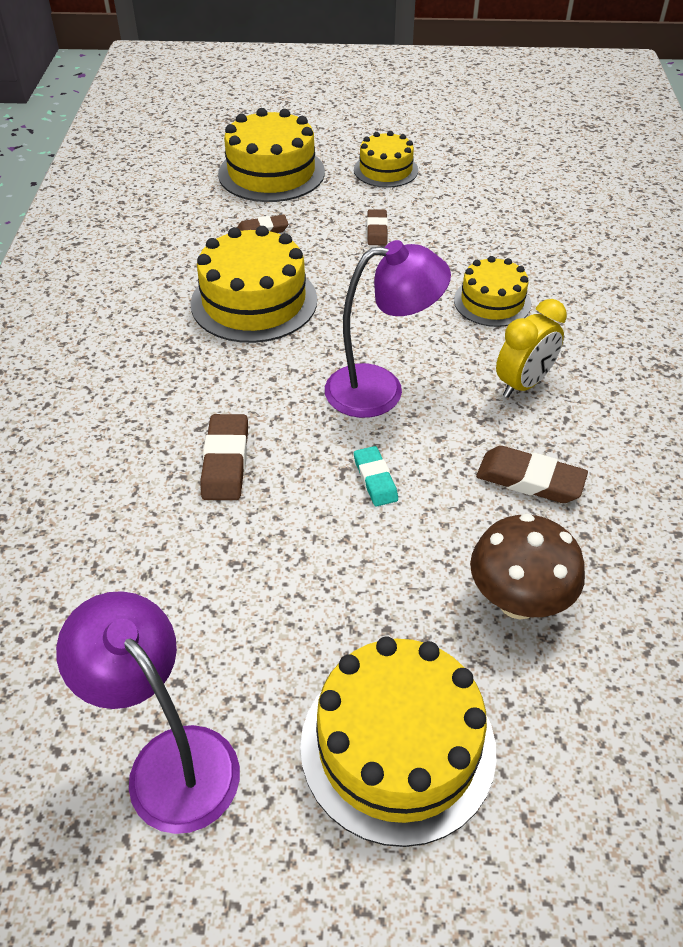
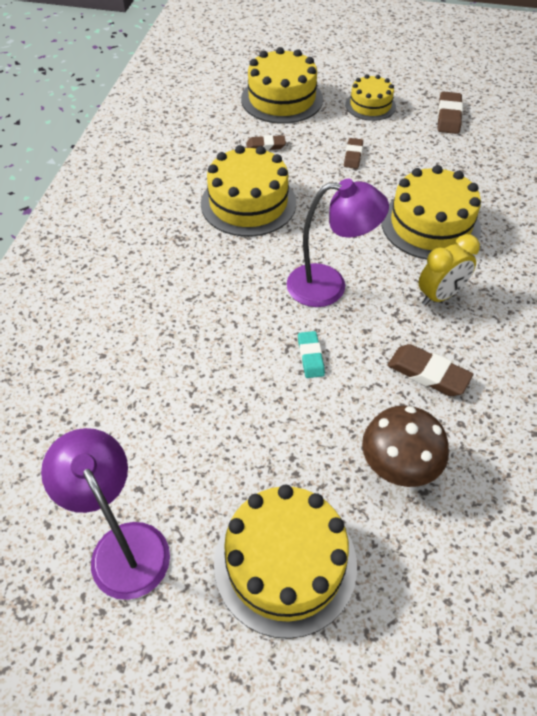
camera: 10 degrees right, 5 degrees up
(225, 461) = (203, 327): brown eraser -> brown eraser (448, 116)
(492, 302) = (430, 225): yellow cake -> yellow cake, size x1.64

